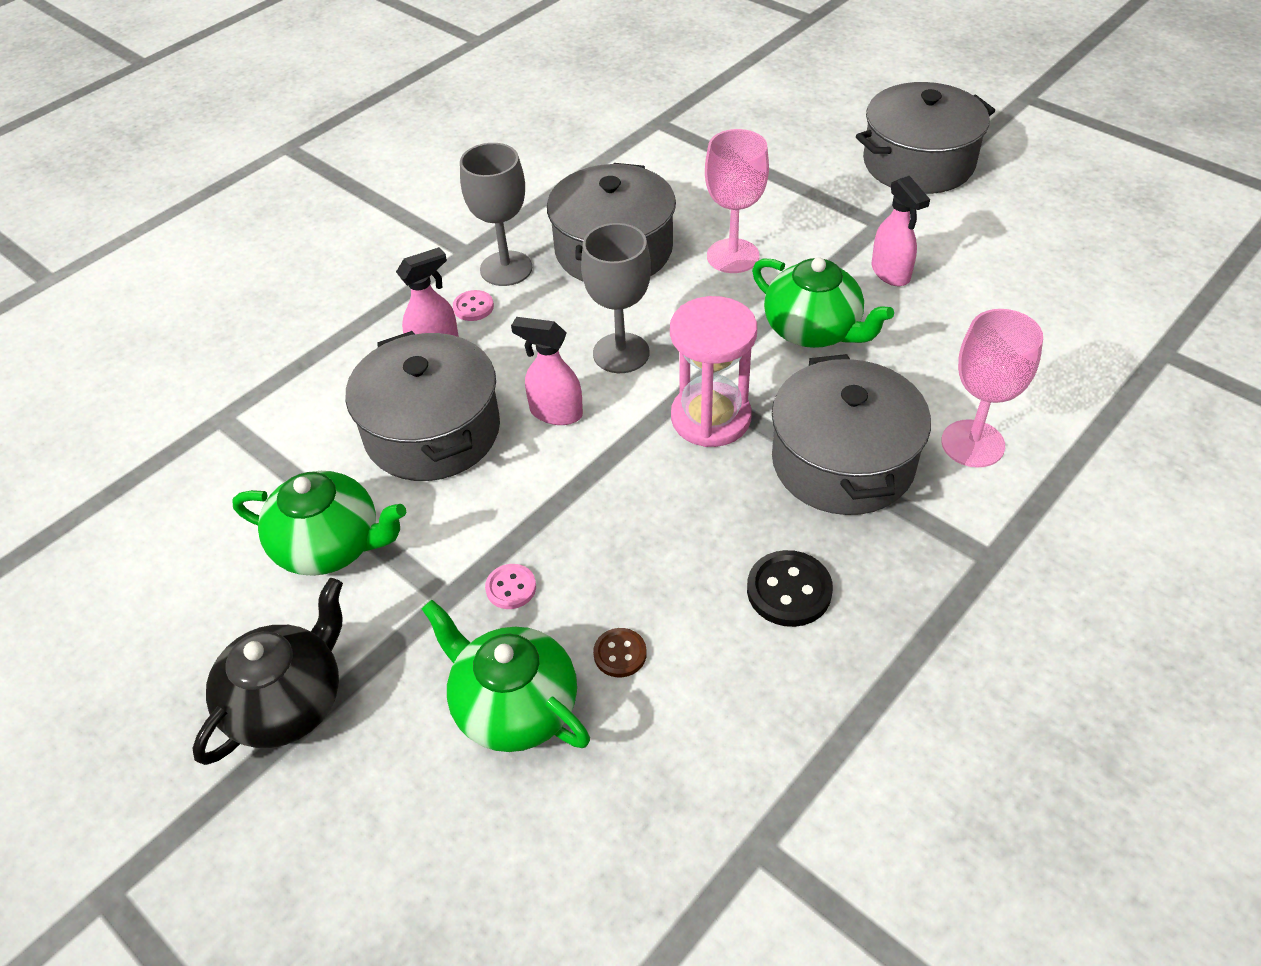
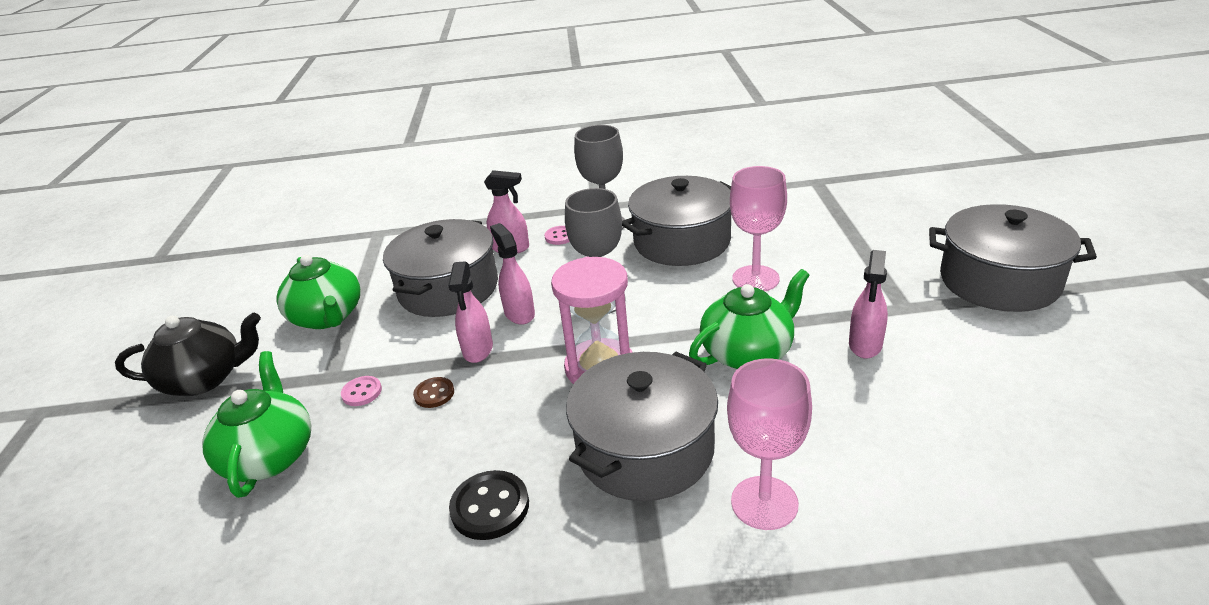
camera: 45 degrees right, 15 degrees down
(568, 473) = (478, 350): none -> pink spray bottle
(620, 654) = (352, 469): brown button -> brown button (434, 394)
(813, 330) = (748, 352): green teapot -> green teapot turned 120 degrees counterclockwise

